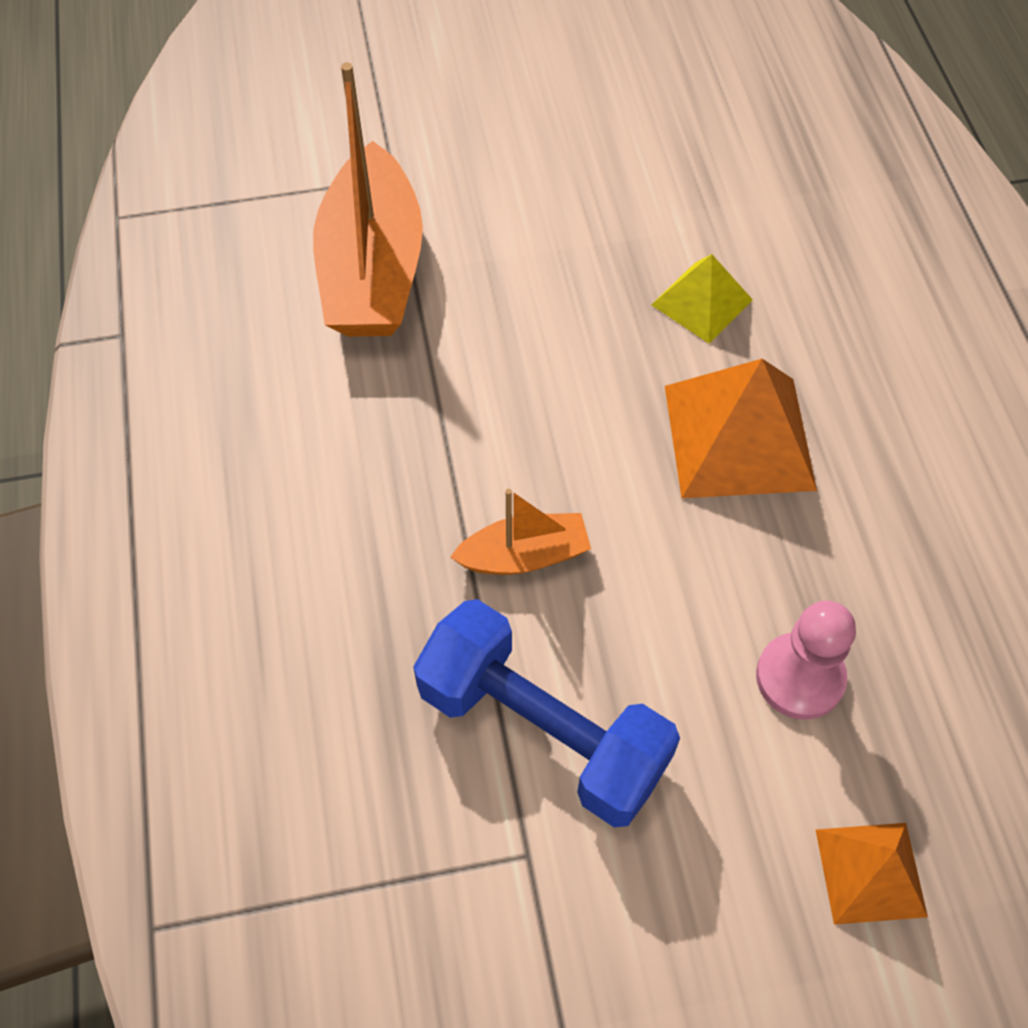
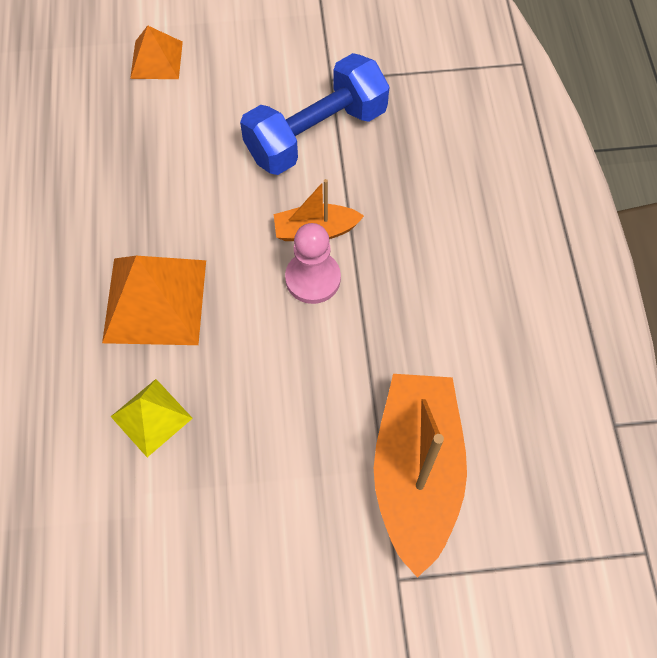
camera: 175 degrees left, 5 degrees up
(543, 730) = (316, 134): blue dumbbell -> blue dumbbell turned 75 degrees counterclockwise
(800, 677) = (163, 149): pink pawn -> pink pawn (313, 279)

